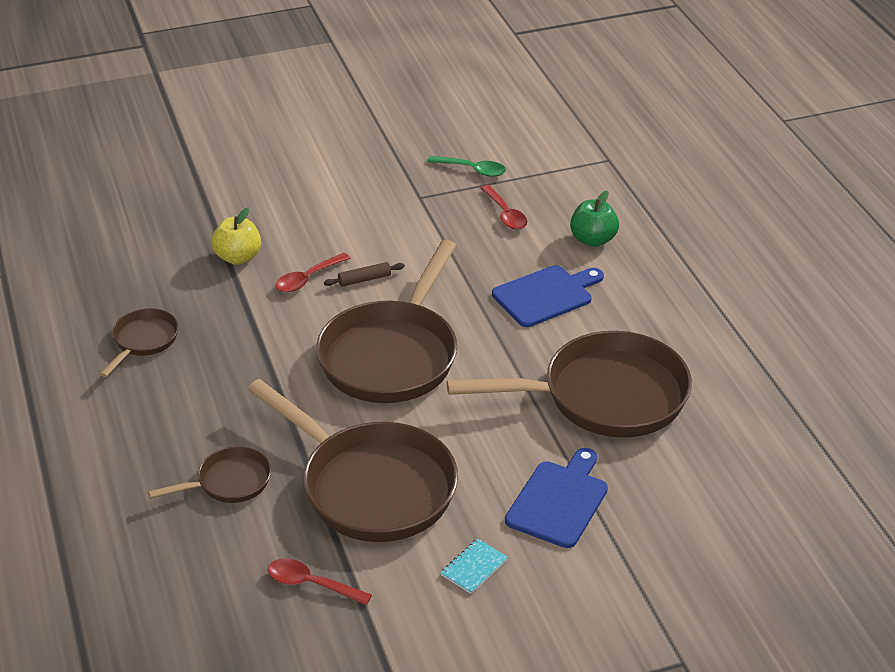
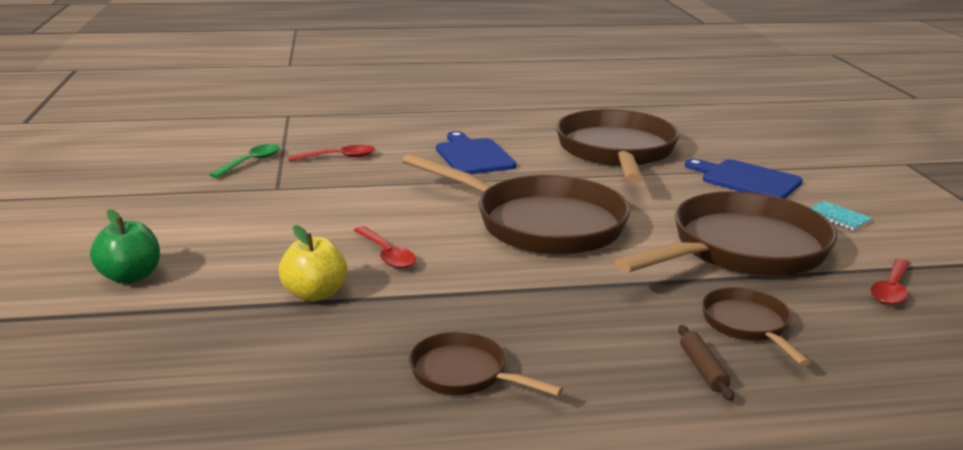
camera: 80 degrees left, 15 degrees down
(364, 279) = (406, 226): brown rolling pin -> brown rolling pin (703, 369)
(593, 240) = (402, 132): green apple -> green apple (130, 277)

